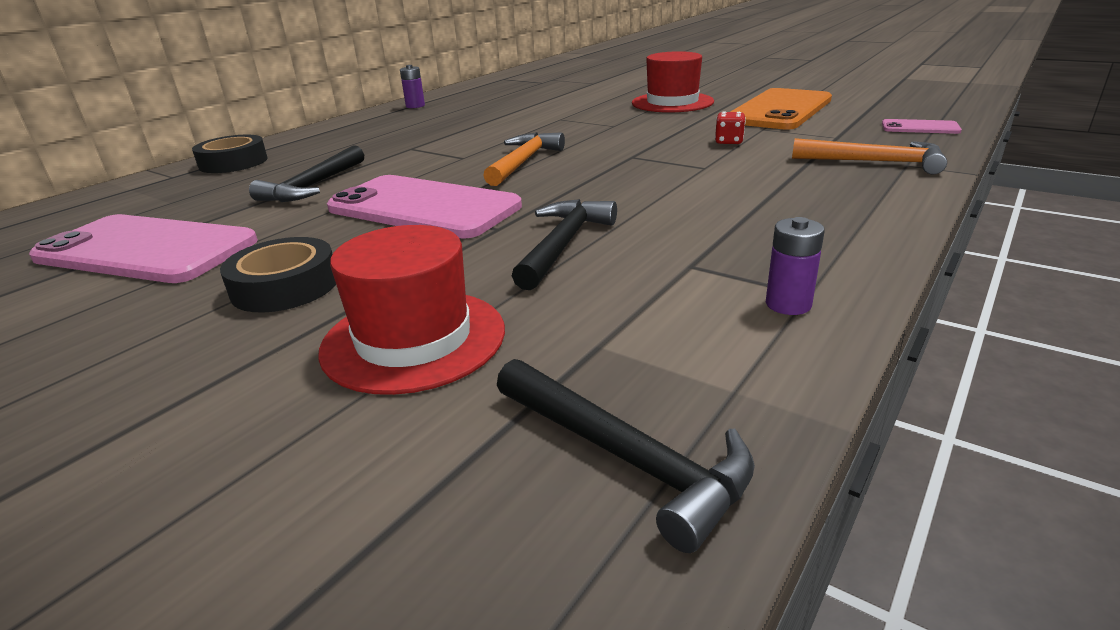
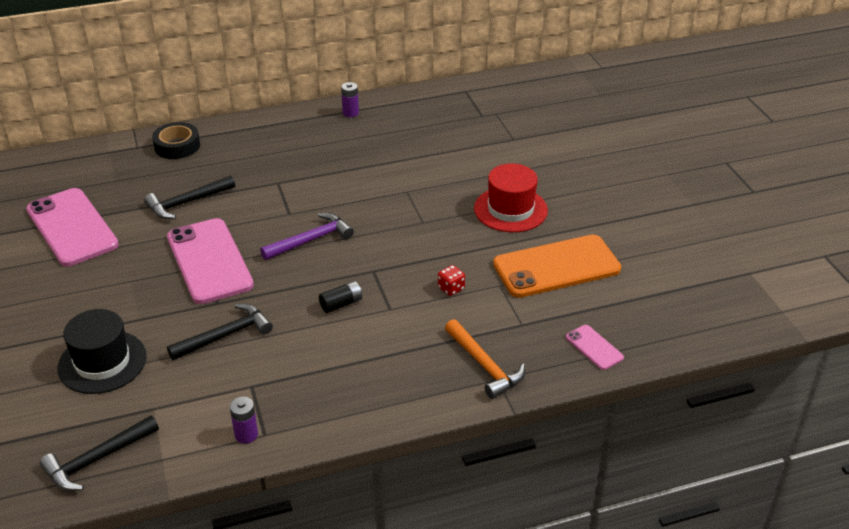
camera: 35 degrees right, 10 degrees up
(285, 286) = (95, 295): black tape -> none
(414, 339) = (102, 362): red hat -> black hat
(523, 162) = (311, 240): orange hammer -> purple hammer
(626, 457) = (97, 460): black hammer -> black hammer turned 60 degrees clockwise
(649, 180) = (341, 304): none -> black battery

